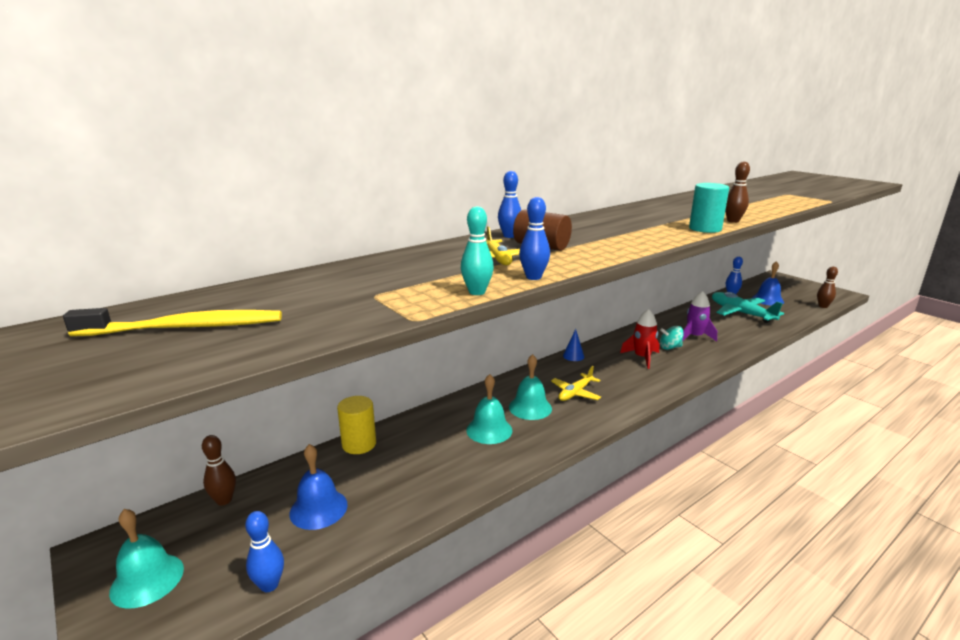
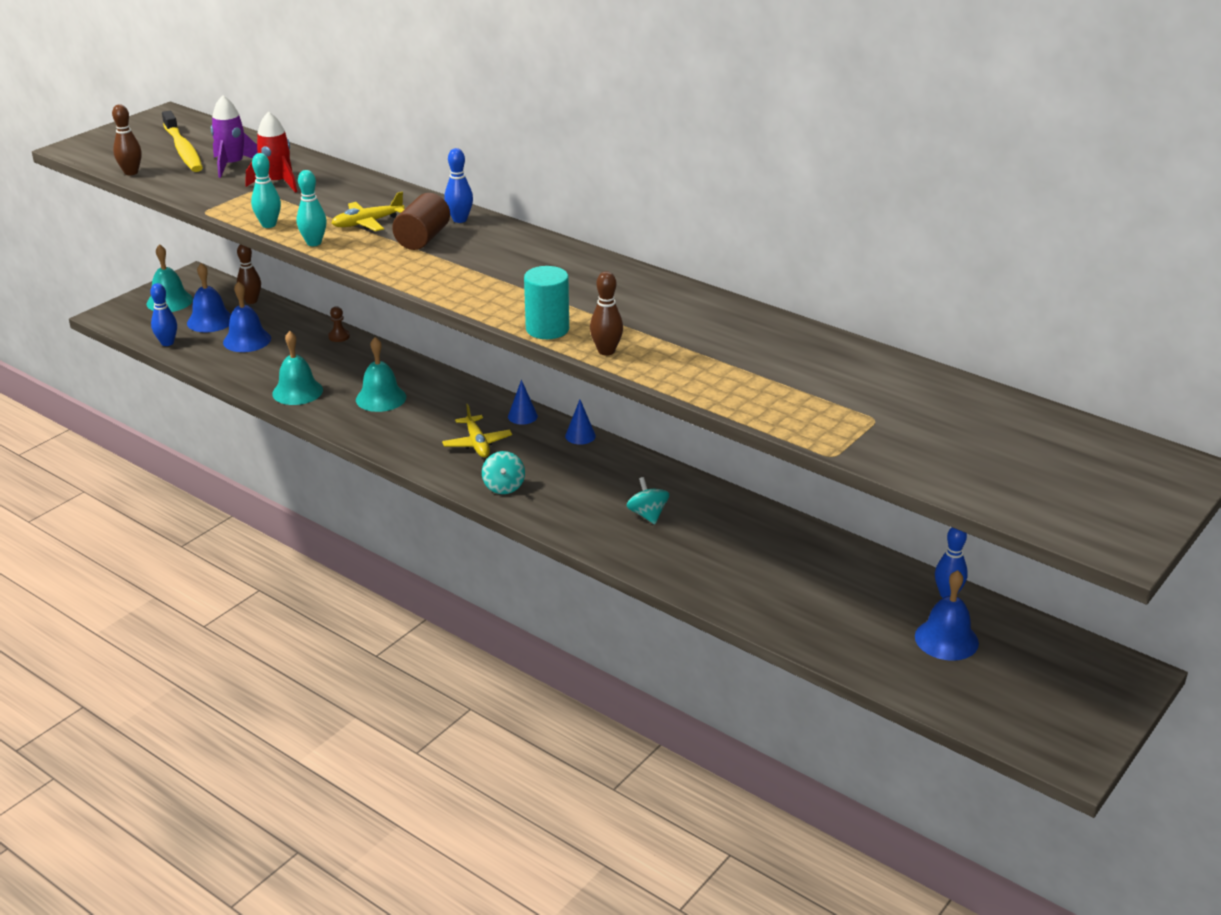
camera: 75 degrees right, 10 degrees up
(243, 538) = (210, 321): none -> blue bell
(359, 444) = (339, 336): yellow cylinder -> brown pawn
(530, 407) = (433, 417): turquoise bell -> turquoise bell (297, 391)
(533, 277) = (314, 243): blue bowling pin -> turquoise bowling pin
(541, 372) = (522, 416): none -> blue cone
(575, 393) = (477, 443): yellow plane -> yellow plane turned 135 degrees counterclockwise
(637, 389) = (504, 486): none -> turquoise spinning top
(642, 358) = (599, 490): red rocket -> red rocket (277, 183)
(694, 337) = (701, 539): purple rocket -> purple rocket (232, 165)
(741, 313) = (843, 597): turquoise plane -> none
(823, 306) = (956, 712): brown bowling pin -> brown bowling pin (131, 172)

